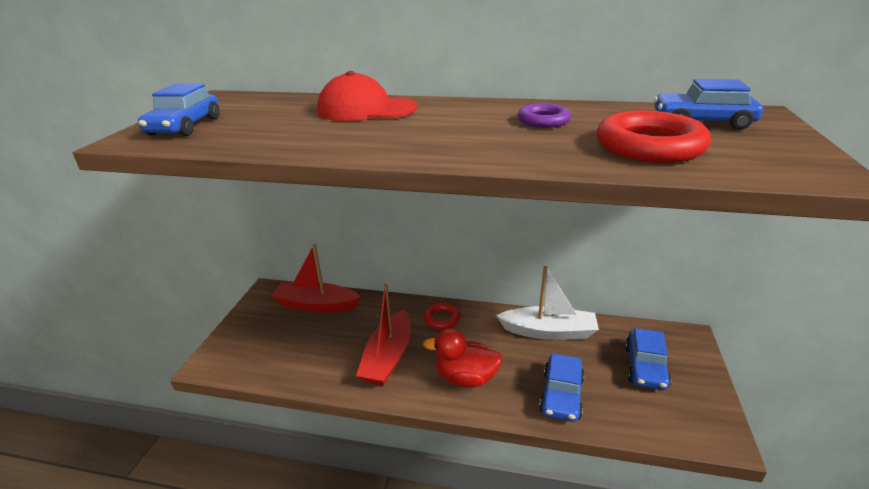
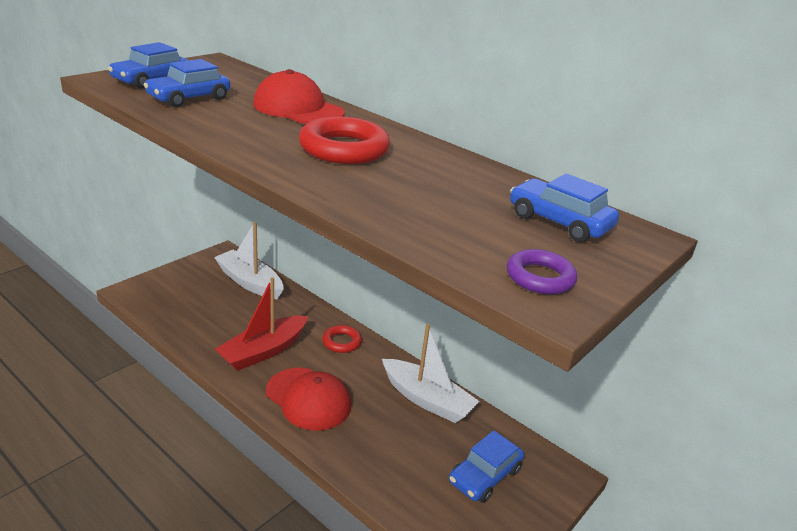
camera: 25 degrees right, 0 degrees up
(316, 305) = (250, 282): red boat -> white boat
(465, 378) = (308, 399): red duck -> red cap
(543, 121) = (417, 168): purple ring -> purple ring (540, 277)
(561, 395) = (375, 455): blue car -> blue car (189, 98)
(649, 146) = (454, 222): red ring -> red ring (344, 149)

